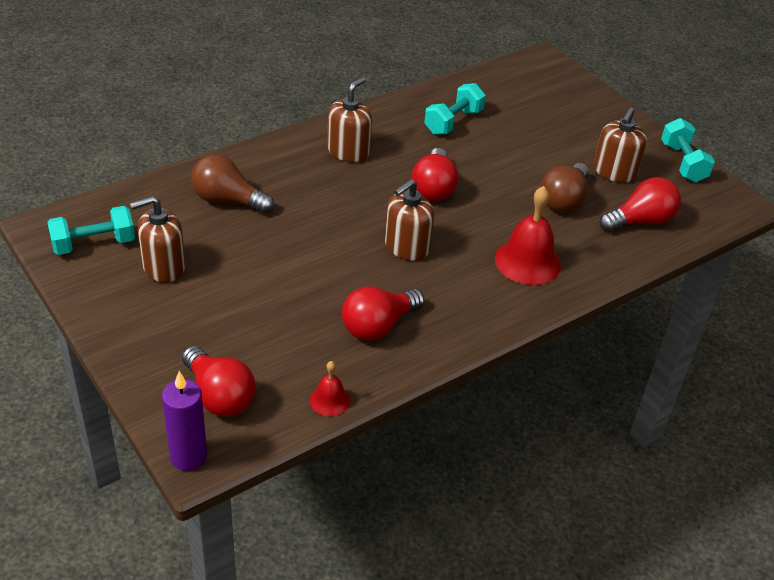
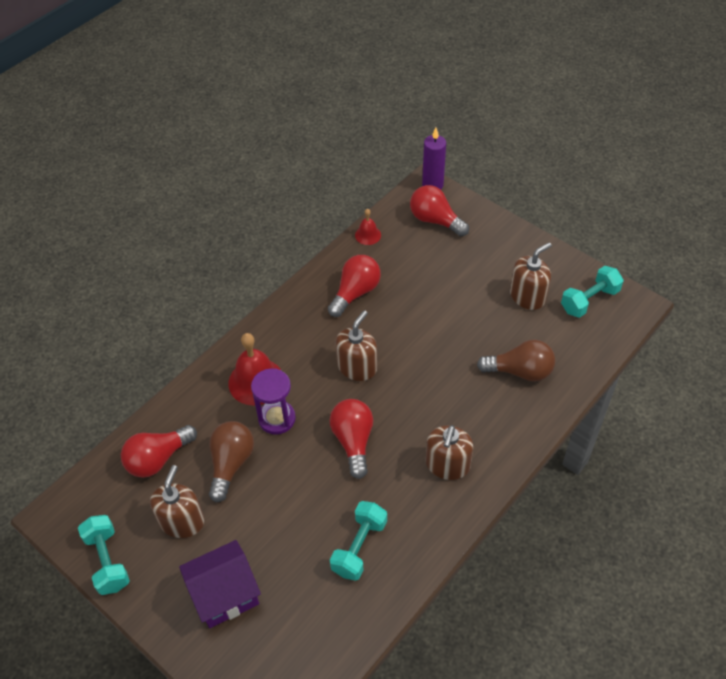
camera: 170 degrees right, 10 degrees up
(510, 224) = (277, 418): none -> purple hourglass
(576, 122) = (225, 594): none -> purple house

